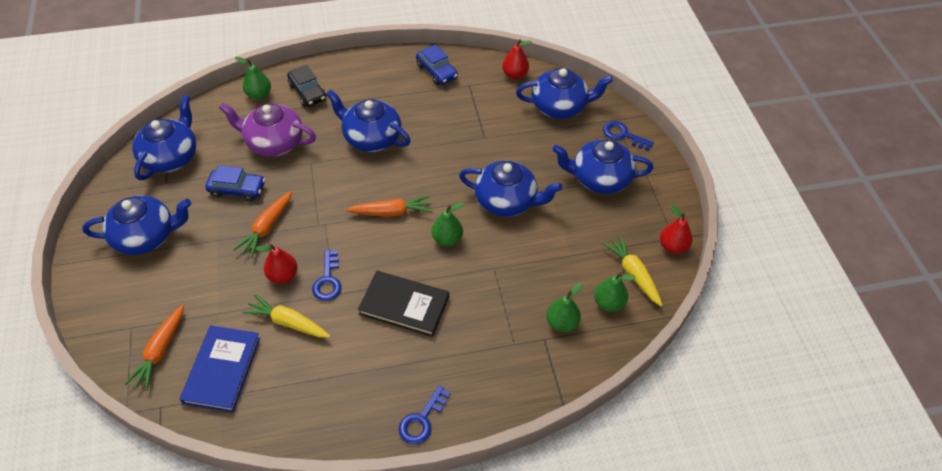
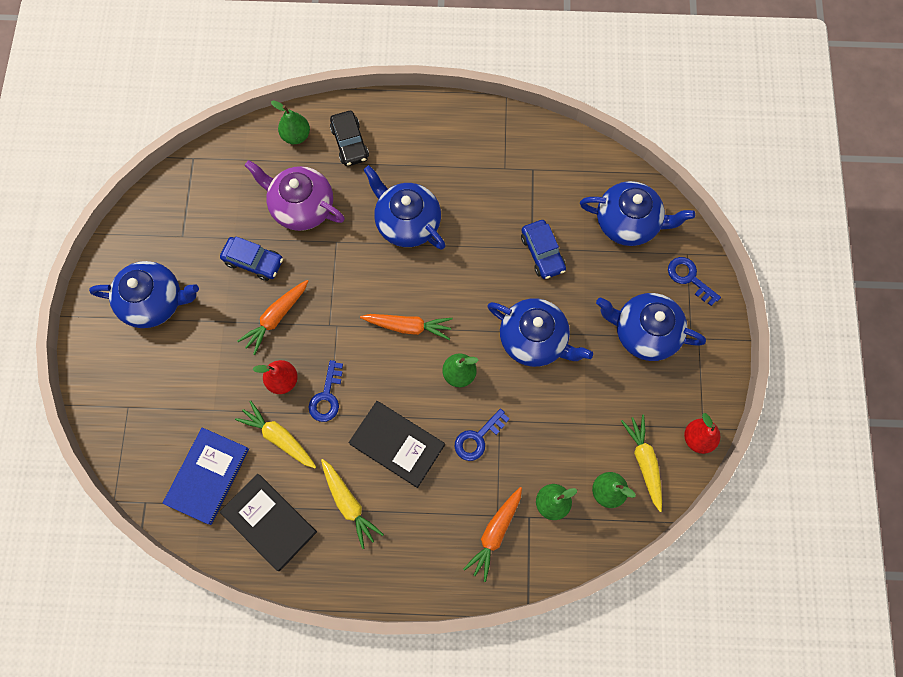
camera: 15 degrees right, 20 degrees up
(160, 351) = (152, 441): orange carrot -> orange carrot (495, 533)
(171, 157) = (191, 203): blue teapot -> none
(293, 397) = (269, 522): none -> black book
(369, 364) = (349, 504): none -> yellow carrot
(422, 420) = (386, 577): blue key -> blue key (477, 438)
(437, 71) = (500, 142): blue car -> blue car (542, 253)
(515, 75) = (589, 165): red pear -> none

